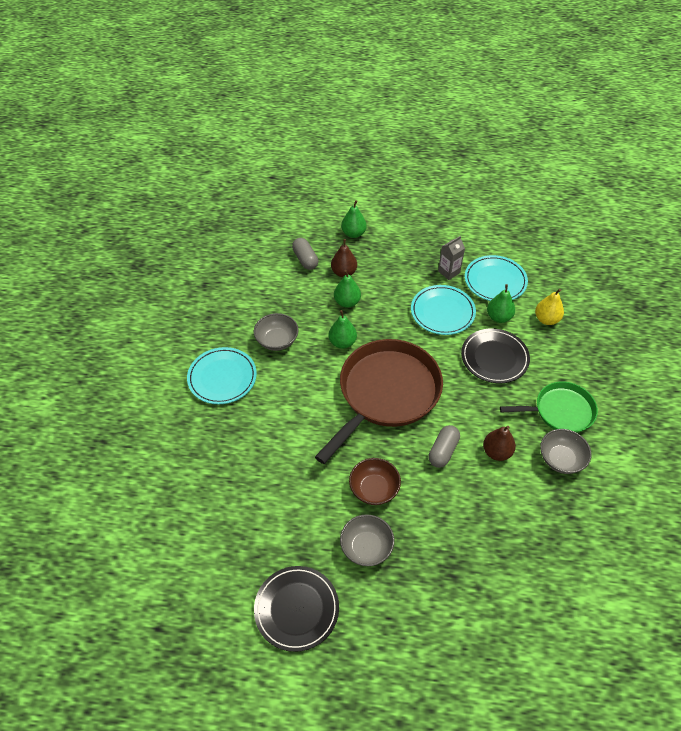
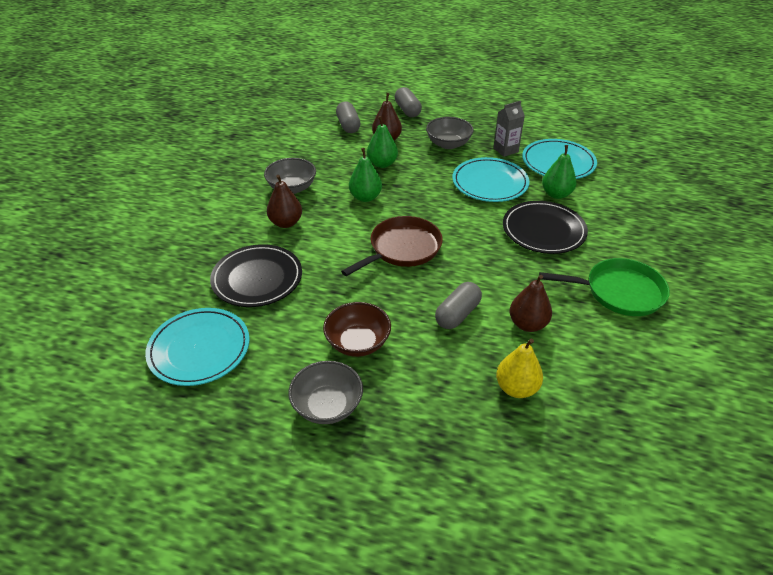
camera: 10 degrees right, 10 degrees down
(222, 377) = (218, 213): turquoise plate -> turquoise plate (199, 349)
(283, 380) = (286, 223): none -> brown pear
(296, 609) = (209, 465): black plate -> black plate (257, 278)
(353, 233) = (407, 110): green pear -> grey capsule
(386, 393) = (402, 248): brown pan -> brown pan, size x0.57
(546, 319) = (615, 202): yellow pear -> yellow pear (516, 388)
(561, 459) = (613, 343): grey bowl -> grey bowl (448, 144)

